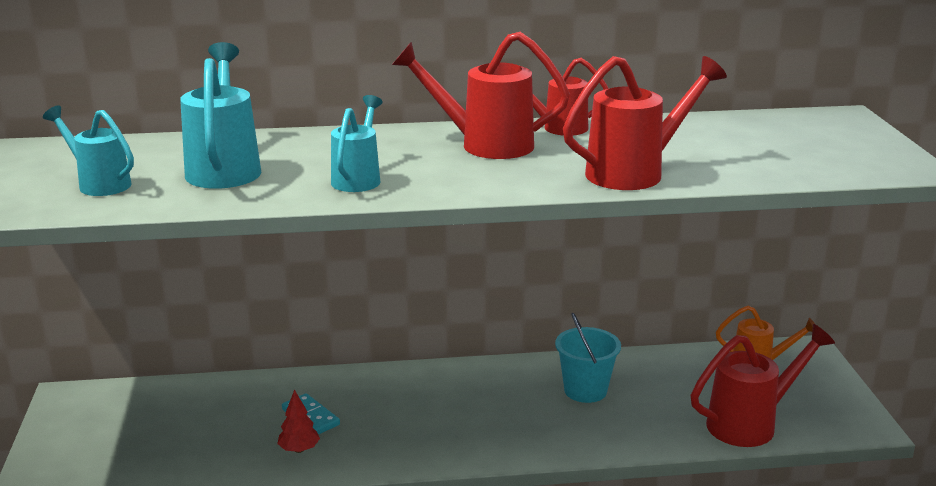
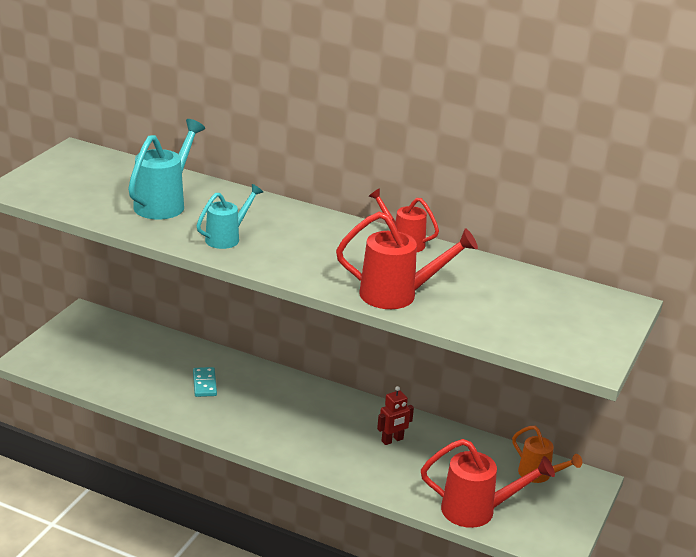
camera: 30 degrees right, 5 degrees up
(99, 183) = (88, 191): turquoise watering can -> none
(299, 449) = (178, 401): red tree -> none
(484, 145) = (335, 240): red watering can -> none
(585, 390) = (392, 440): turquoise bucket -> red robot

